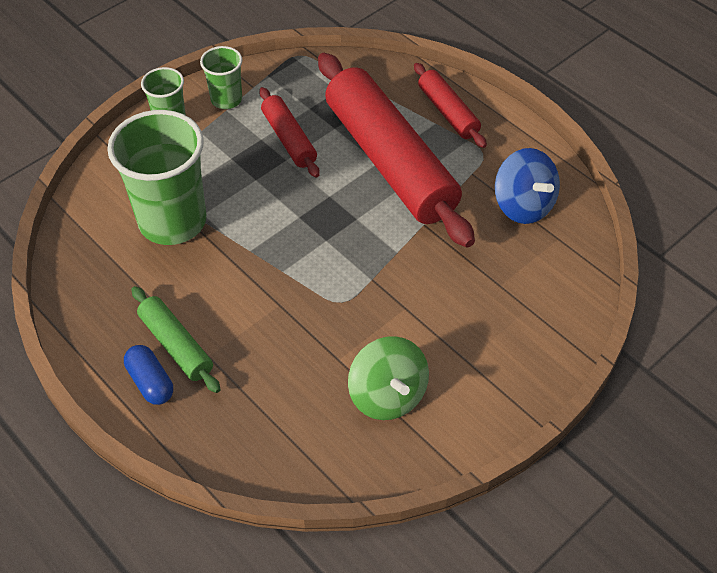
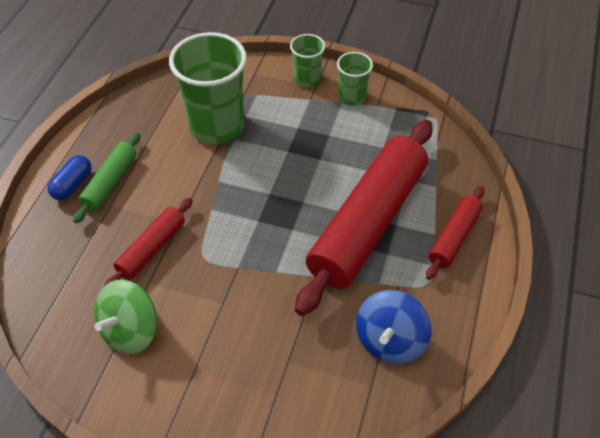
camera: 60 degrees right, 0 degrees up
(289, 139) = (341, 150): red rolling pin -> red rolling pin (152, 249)

